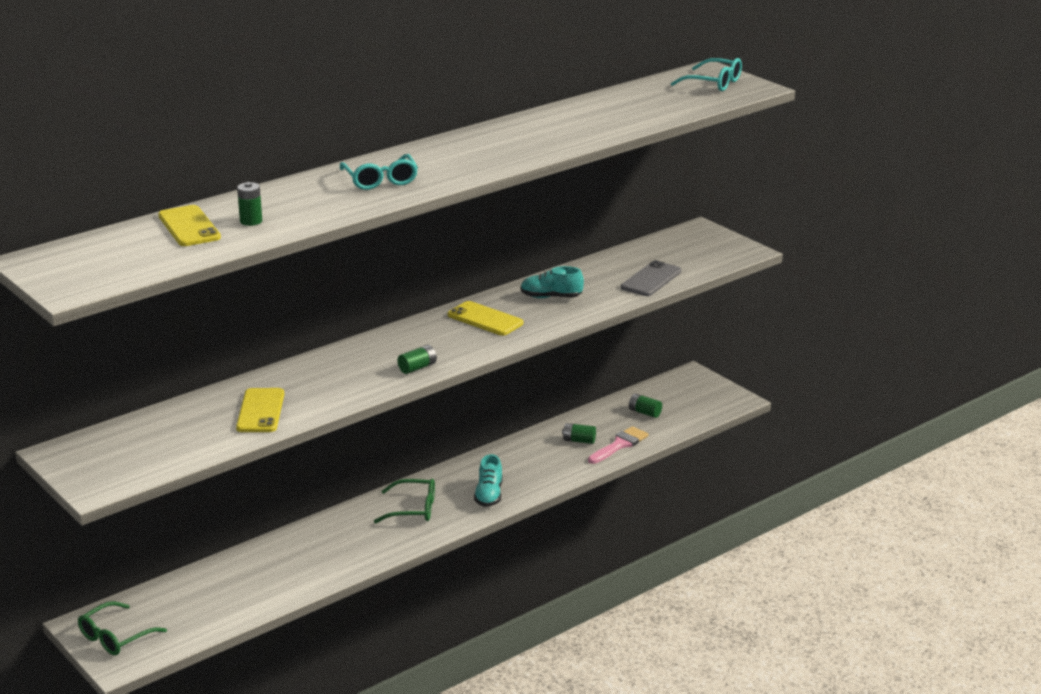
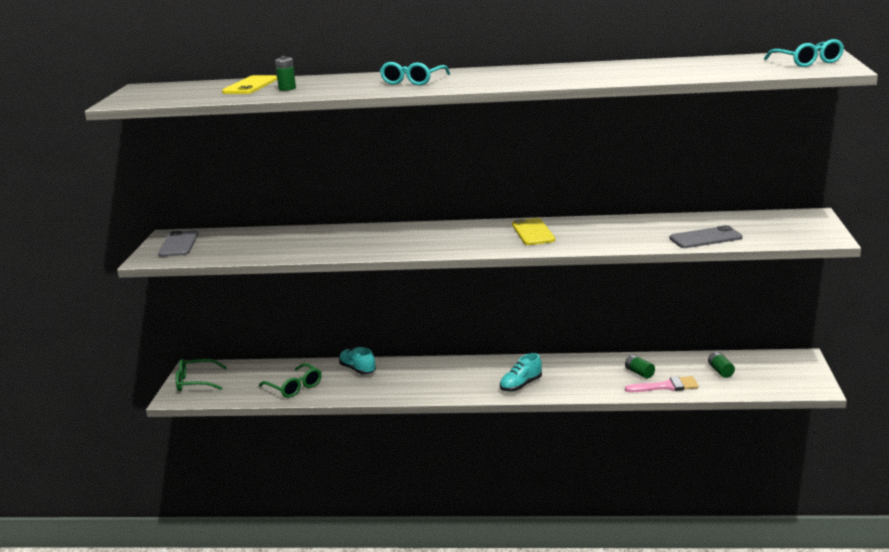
camera: 45 degrees right, 5 degrees down
(97, 459) = (178, 244): none -> grey phone
(260, 411) = (301, 245): yellow phone -> none
(413, 509) = (459, 375): green glasses -> green glasses (294, 387)
(417, 368) = (434, 248): green battery -> none
(551, 297) = (605, 231): turquoise shoe -> turquoise shoe (357, 369)

